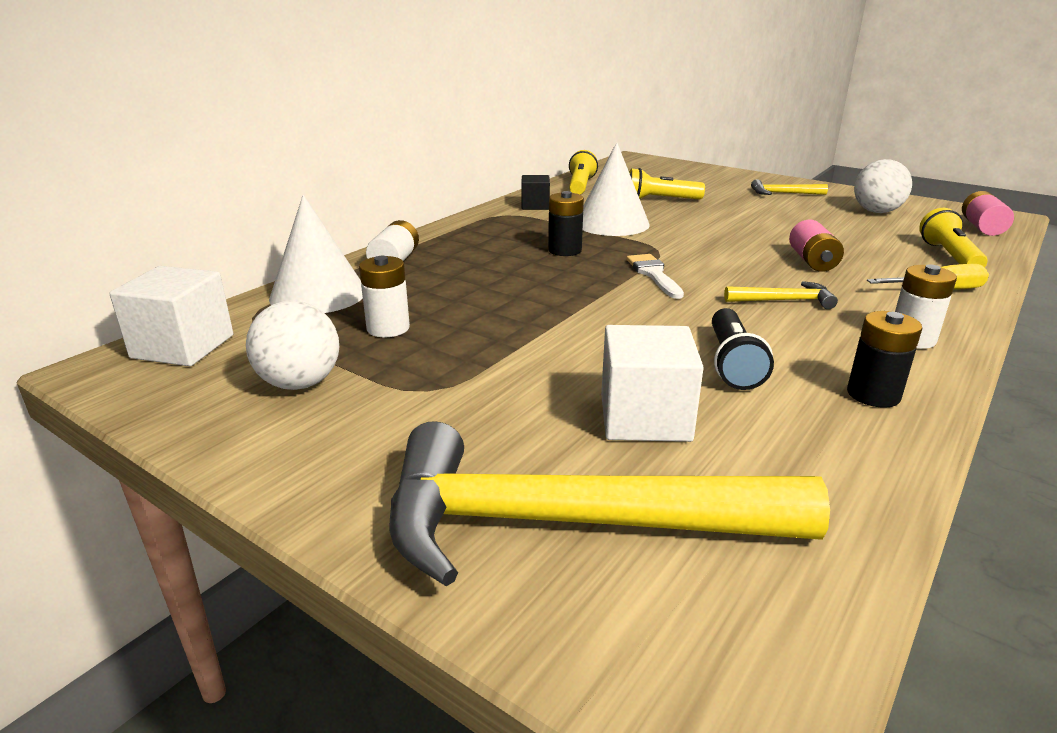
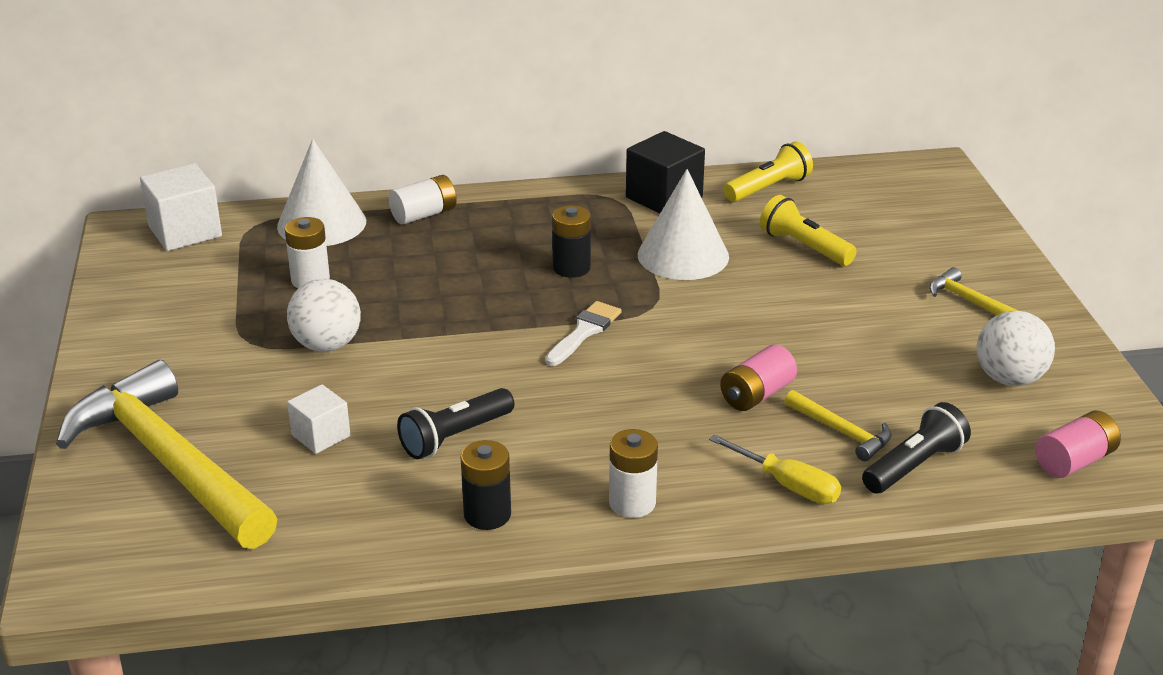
camera: 45 degrees right, 5 degrees up
(300, 383) = (198, 297): white ball -> white ball (327, 345)
(535, 205) = (664, 197): black cube -> black cube, size x1.63
(645, 418) = (321, 435): white cube -> white cube, size x0.61
(784, 300) = (624, 415): yellow hammer -> yellow hammer (842, 432)
(948, 256) = (914, 465): yellow flashlight -> black flashlight

